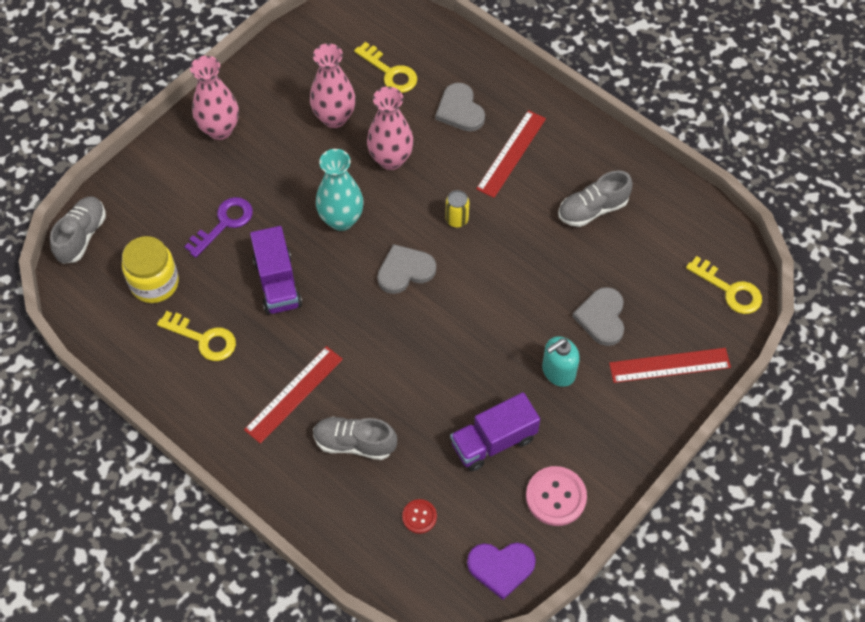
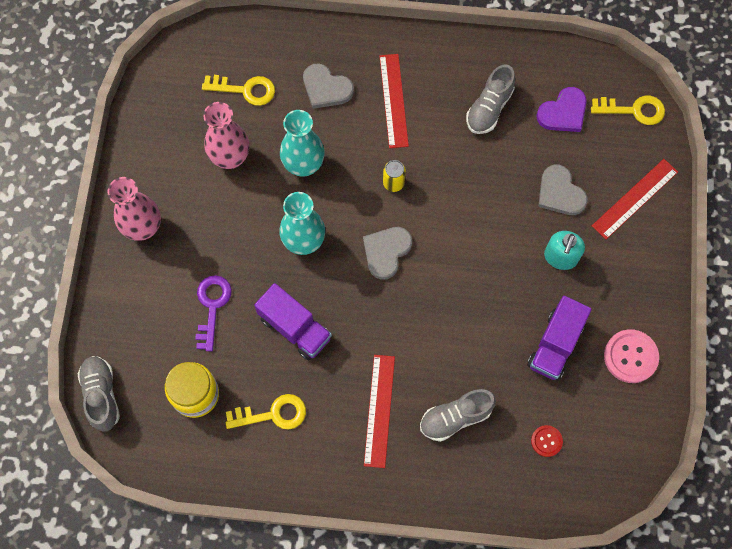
camera: 35 degrees left, 10 degrees up
(391, 159) = (303, 165): pink vase -> turquoise vase
(501, 567) = (633, 438): purple heart -> purple heart (563, 112)

